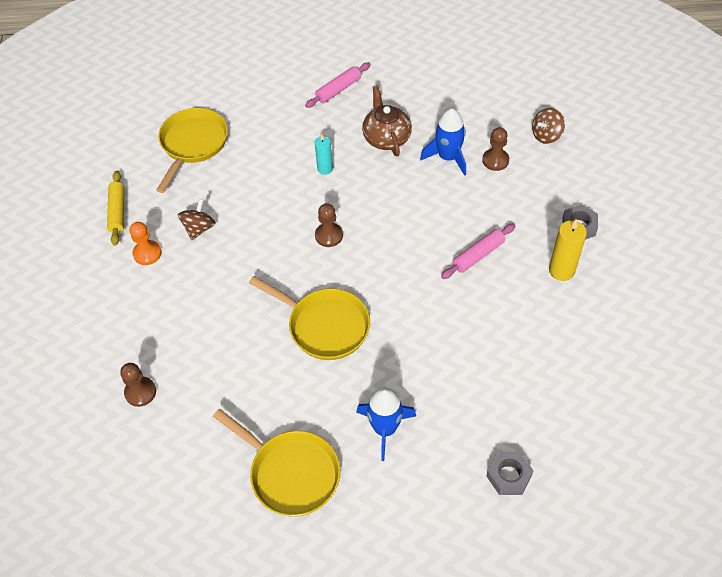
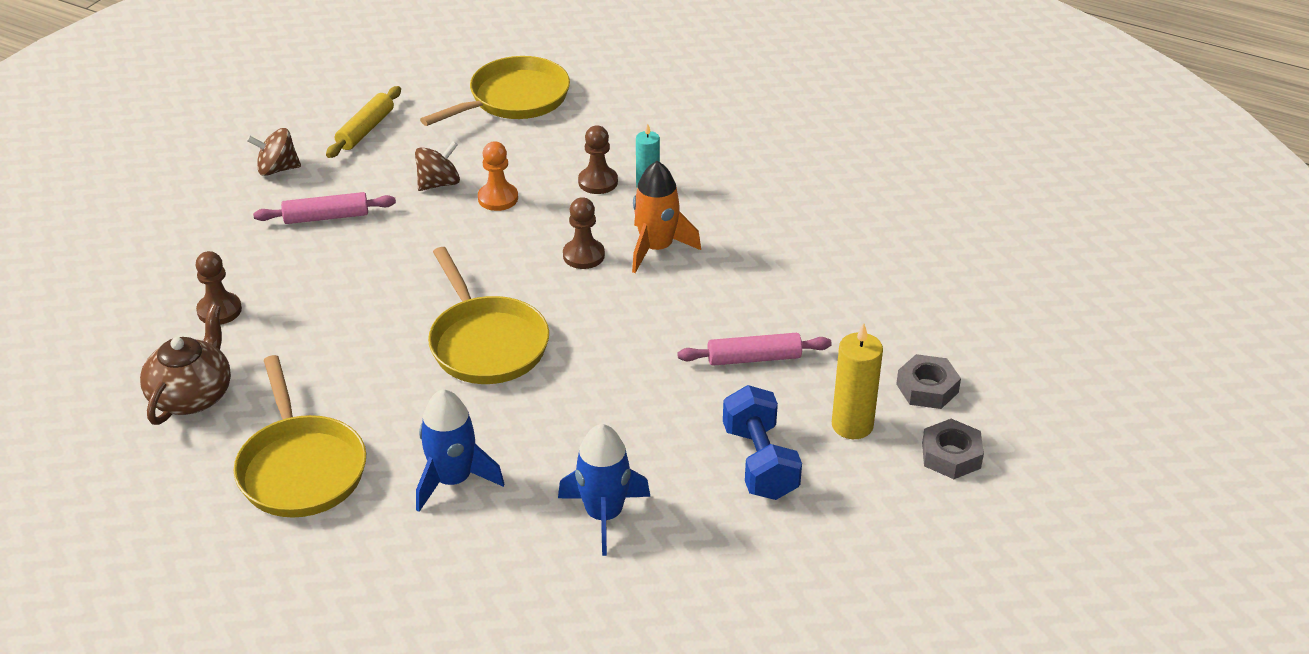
camera: 30 degrees right, 15 degrees down
(147, 253) = (358, 183): orange pawn -> orange pawn (498, 198)
(338, 90) = (747, 112): pink rolling pin -> pink rolling pin (326, 217)
(366, 209) = (657, 248): none -> orange rocket
(386, 138) = (759, 185): brown teapot -> brown teapot (192, 395)
(448, 157) = (820, 238): blue rocket -> blue rocket (604, 515)
(495, 160) = (882, 268): brown pawn -> brown pawn (598, 182)
(509, 476) = (555, 607): grey nut -> grey nut (951, 455)
(535, 321) = (760, 462): none -> blue dumbbell
(546, 135) = (983, 270): brown spinning top -> brown spinning top (277, 169)

